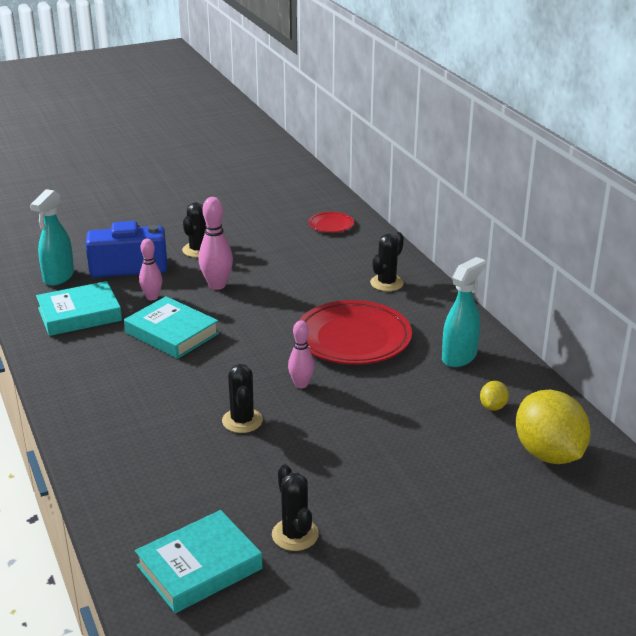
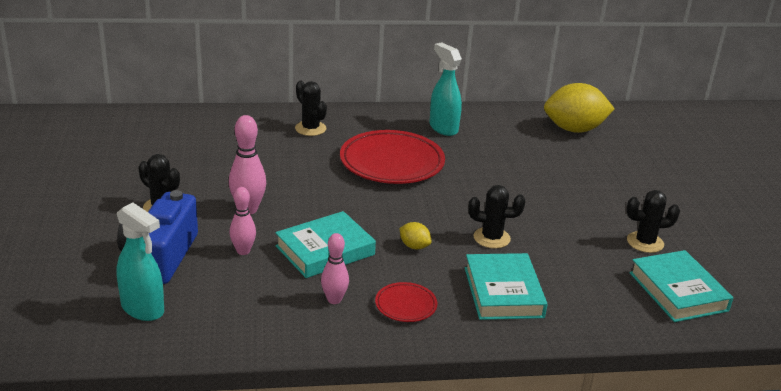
camera: 75 degrees left, 0 degrees up
(79, 314) = (245, 304): turquoise book -> turquoise book (503, 292)
(301, 384) = (449, 200): pink bowling pin -> pink bowling pin (334, 300)
(331, 225) = (178, 128): red plate -> red plate (406, 305)
(493, 407) = (513, 133): yellow lemon -> yellow lemon (414, 246)

